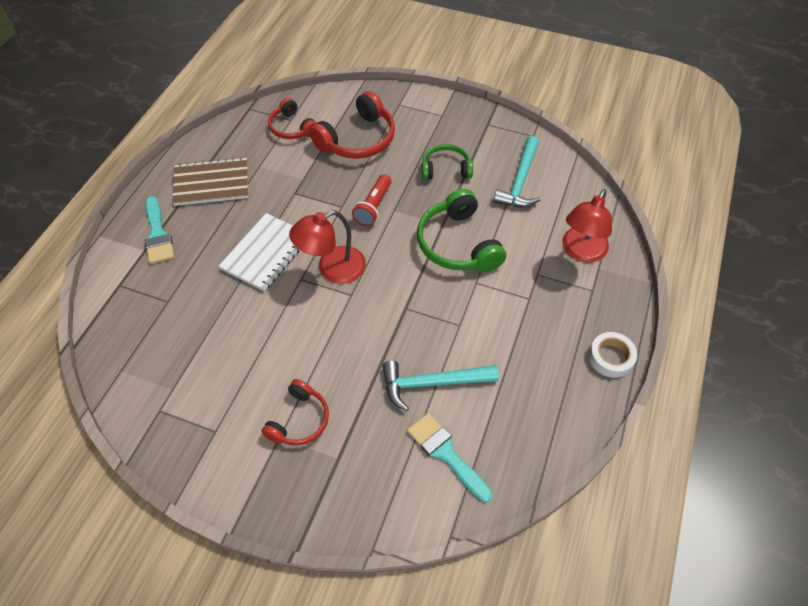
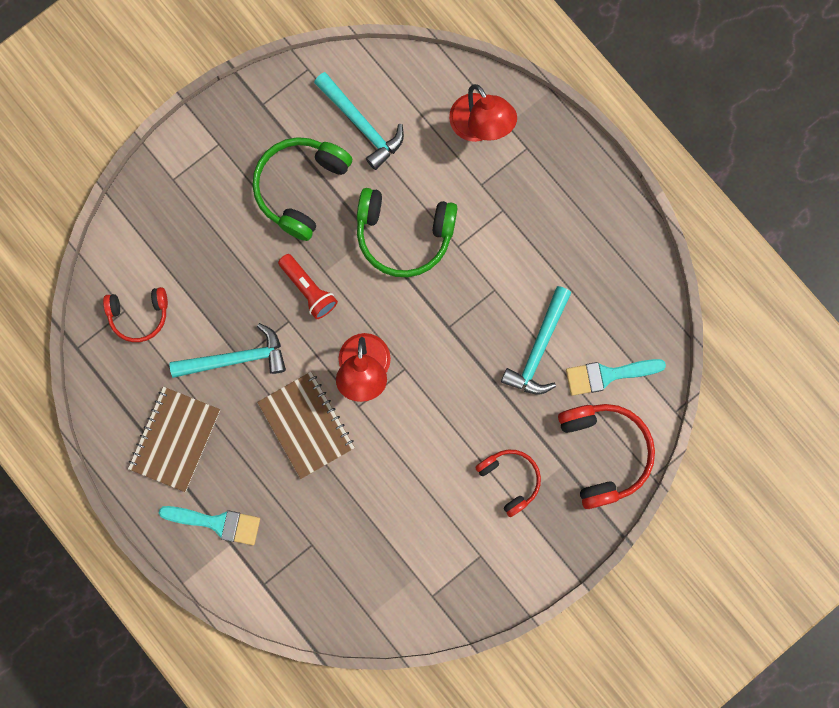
camera: 60 degrees left, 25 degrees up
(266, 253) = (306, 425): white notebook -> brown notebook
(293, 190) = (236, 358): none -> turquoise hammer
(358, 139) = (201, 254): red headphones -> red headphones (604, 453)
(445, 169) = (300, 188): green headphones -> green headphones, size x1.61
(611, 357) = (601, 182): white tape -> none

